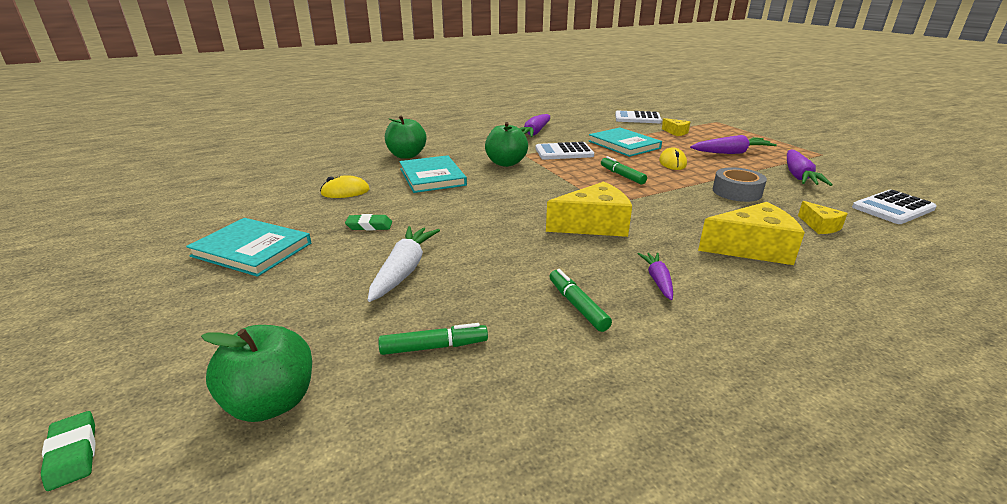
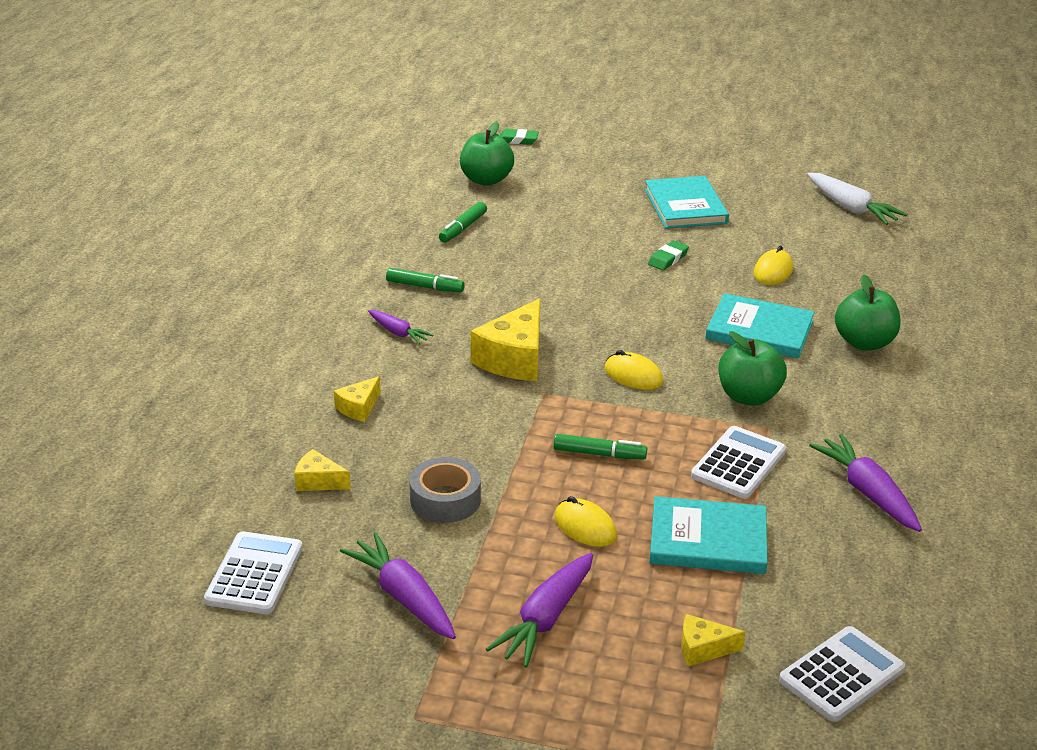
camera: 130 degrees right, 5 degrees up
(252, 250) = (685, 206): turquoise book -> turquoise book turned 75 degrees counterclockwise
(404, 270) = (566, 248): white carrot -> white carrot (851, 208)
(540, 190) = (633, 375): none -> yellow mouse
(752, 248) = (358, 408): yellow cheese -> yellow cheese, size x0.52

